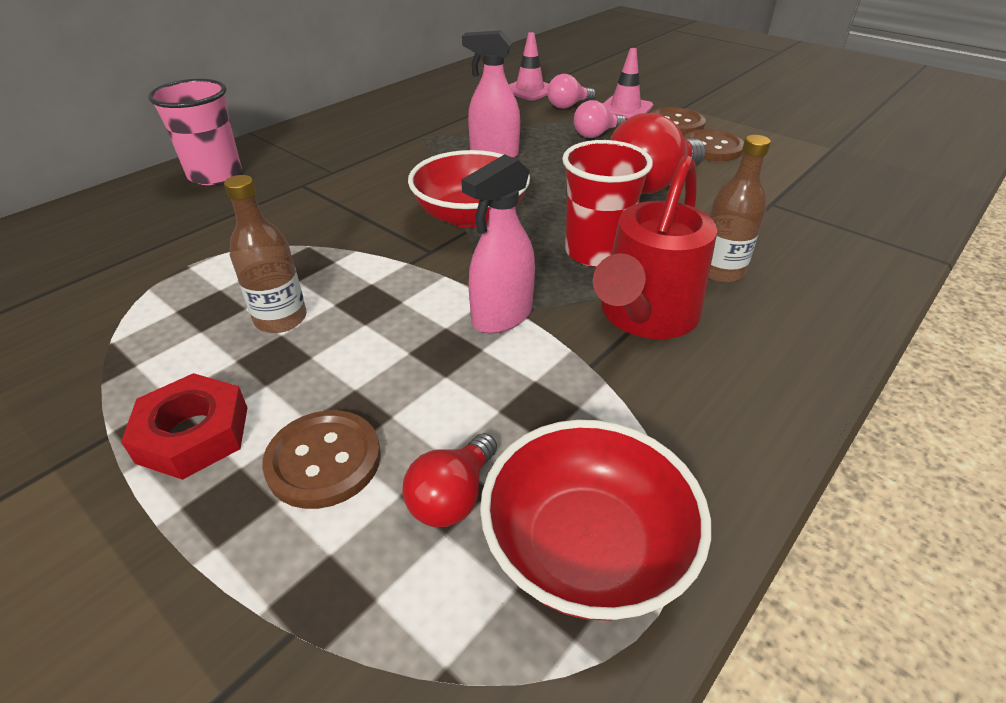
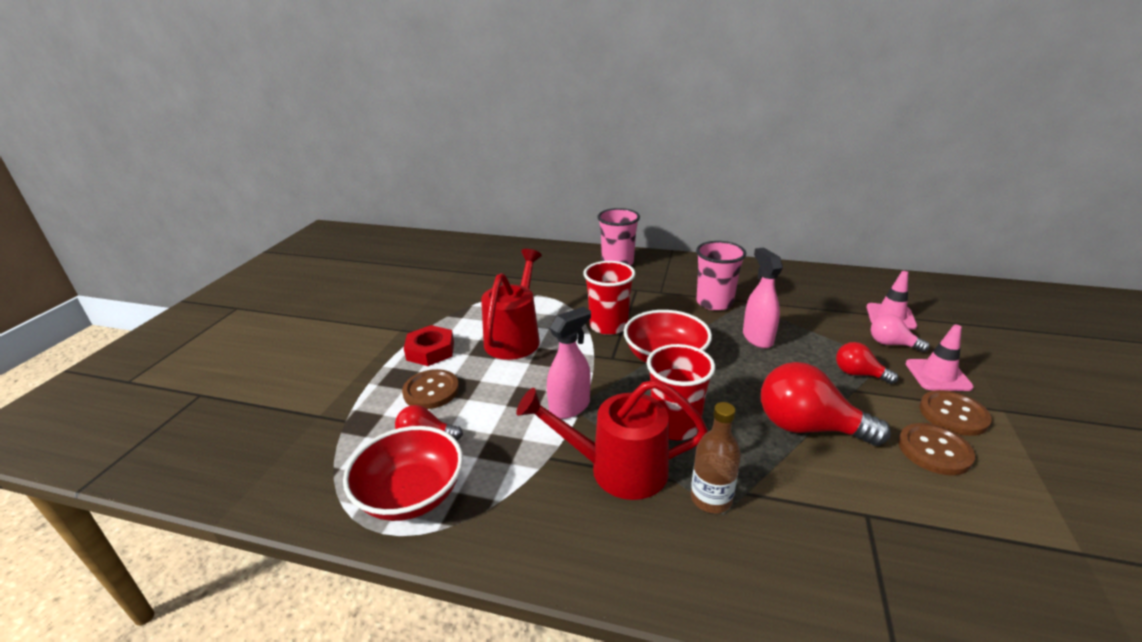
camera: 65 degrees right, 10 degrees down
(281, 319) = (515, 337): brown bottle -> red watering can
(357, 231) = (608, 326): none -> red cup
(401, 151) = (714, 302): none -> pink cup
(501, 316) = (570, 407): pink spray bottle -> pink spray bottle turned 120 degrees clockwise
(595, 134) = (858, 374): pink light bulb -> red light bulb

